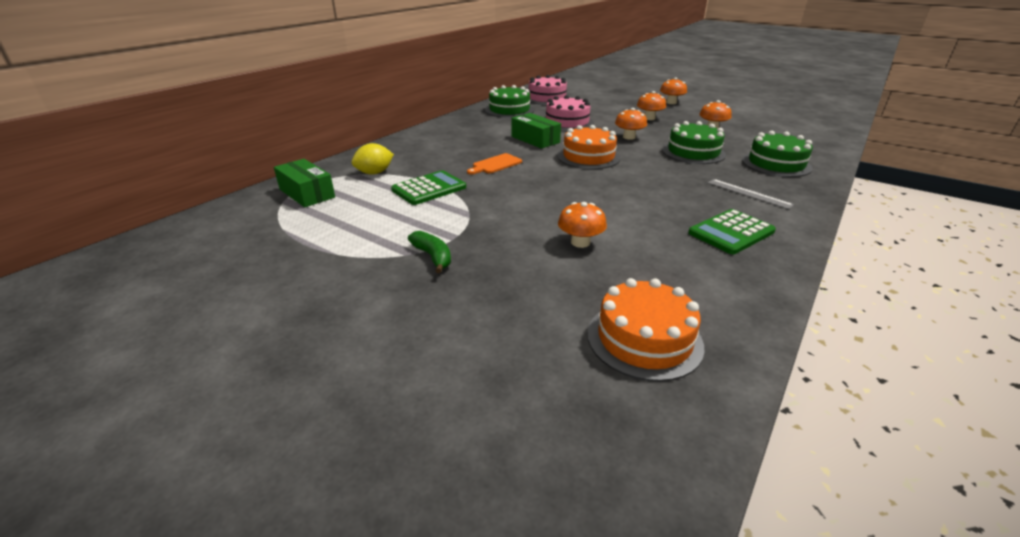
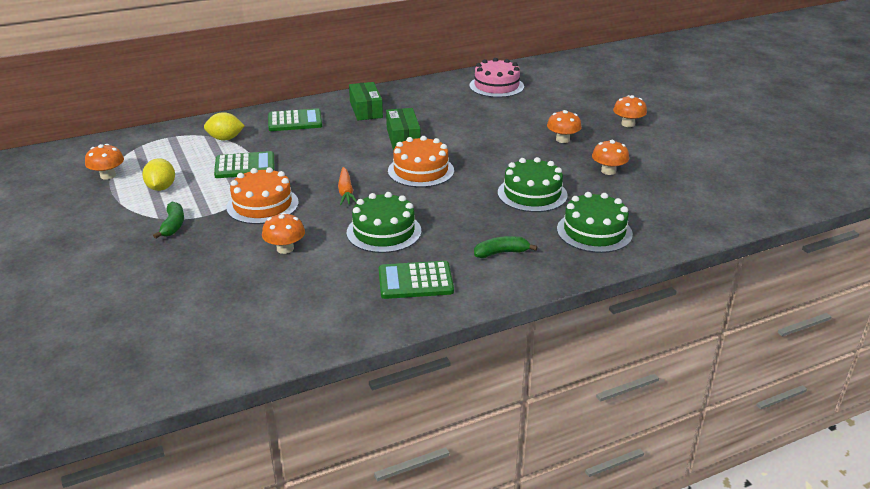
camera: 30 degrees right, 0 degrees up
(307, 193) = (158, 145): green box -> green box (366, 110)
(366, 227) = (161, 188): none -> yellow lemon
(422, 147) = (295, 121): none -> green calculator
(495, 164) = (328, 156): orange cutting board -> none
(509, 110) = (433, 94): green cake -> green cake (384, 232)
(555, 185) = (346, 192): none -> orange carrot
(567, 122) = (467, 124): pink cake -> none
(629, 137) = (498, 158): orange mushroom -> orange mushroom (108, 175)
(644, 339) = (218, 329): orange cake -> orange cake (262, 205)
(748, 193) = (501, 253): grey ruler -> green banana

